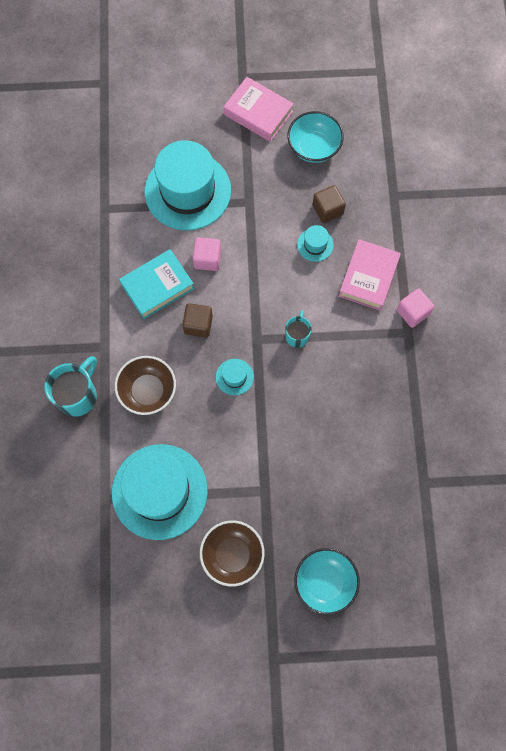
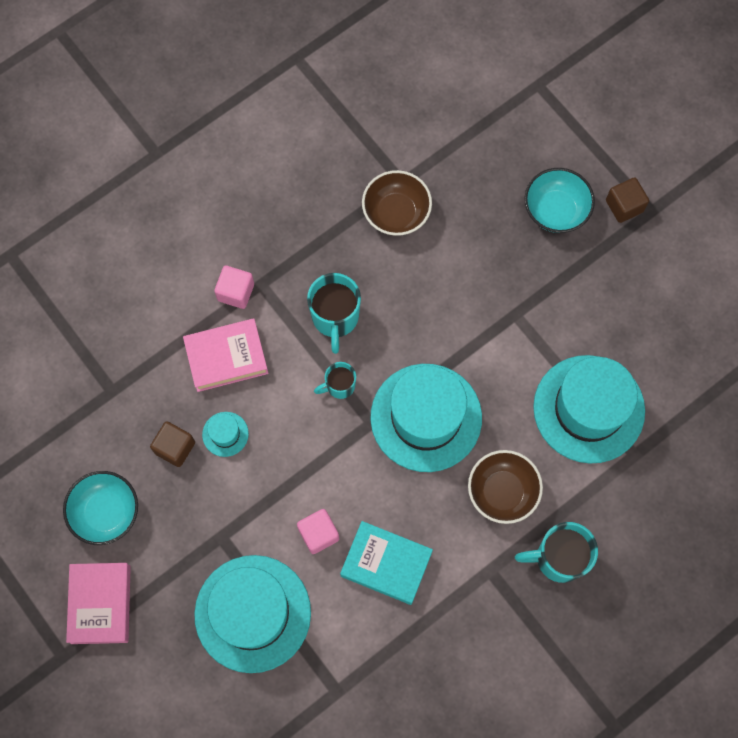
camera: 125 degrees left, 0 degrees up
(198, 324) = (397, 491): brown cube -> brown cube (624, 206)
(232, 555) = (594, 303): brown bowl -> brown bowl (396, 213)
(234, 377) = (426, 417): turquoise hat -> turquoise hat, size x2.42
(348, 365) = (335, 318): none -> turquoise mug

